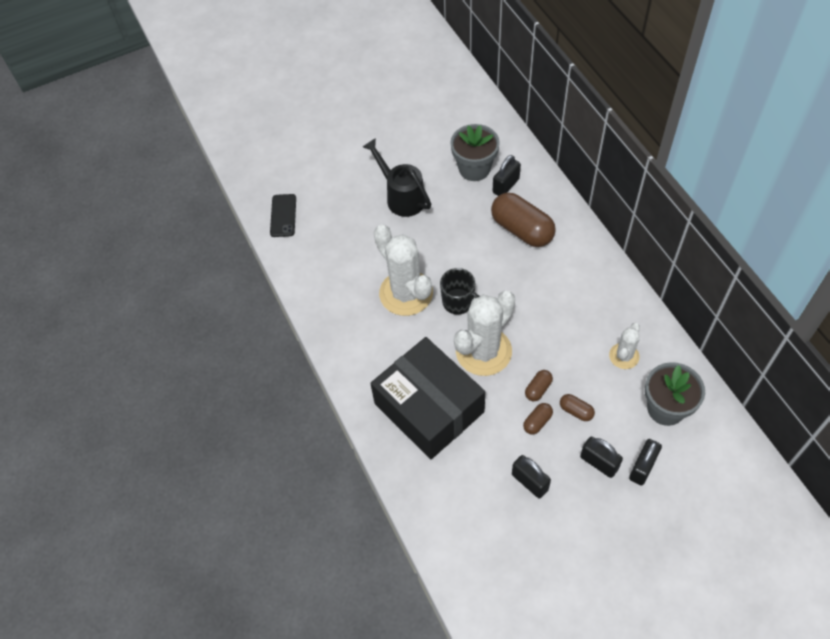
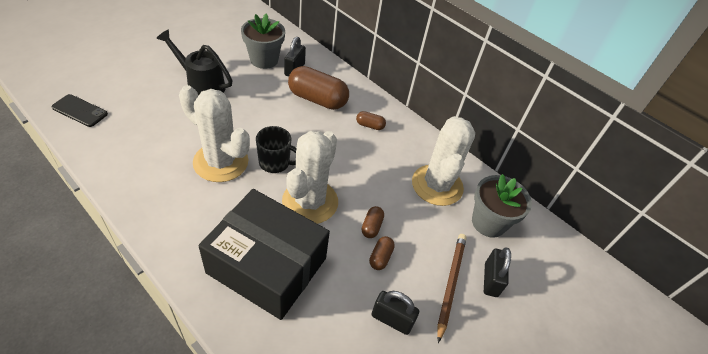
camera: 30 degrees left, 10 degrees down
(283, 215) = (80, 111): black phone -> black phone turned 45 degrees counterclockwise
(576, 411) = (413, 240): brown capsule -> brown capsule (370, 125)
(599, 462) = (450, 284): black padlock -> brown pencil
(624, 356) = (437, 185): white cactus -> white cactus, size x1.90

